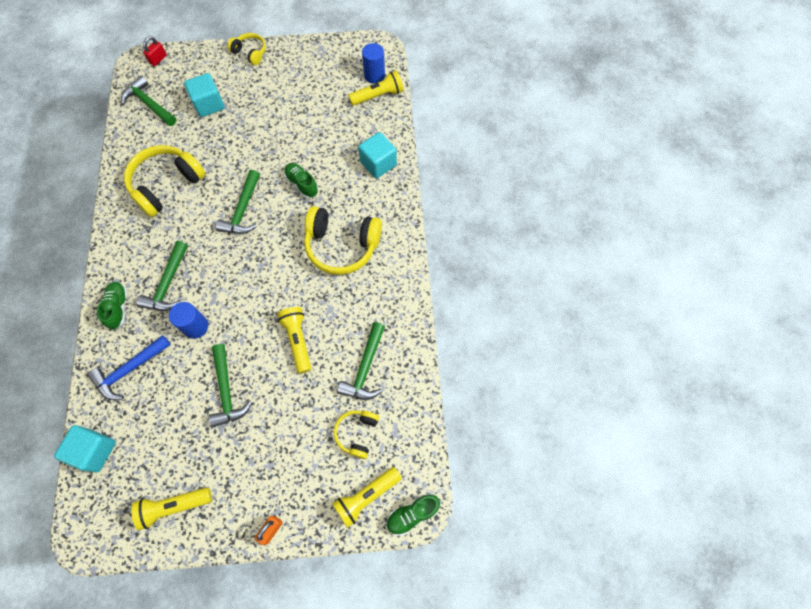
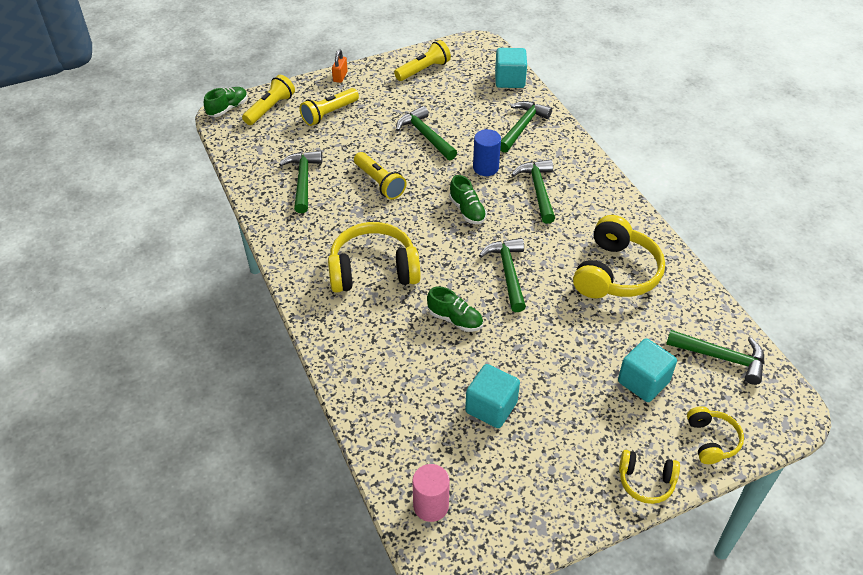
camera: 160 degrees right, 20 degrees down
(118, 307) = (571, 162): green shoe -> green shoe (467, 211)
(129, 370) = (522, 127): blue hammer -> green hammer
(158, 59) = (769, 425): red padlock -> none
(357, 433) = (293, 139): yellow headphones -> yellow headphones (711, 440)
(374, 75) = (431, 506): blue cylinder -> pink cylinder
(378, 96) = (410, 472): yellow flashlight -> yellow flashlight (329, 114)
(378, 163) = (368, 372): turquoise cube -> turquoise cube (491, 407)

